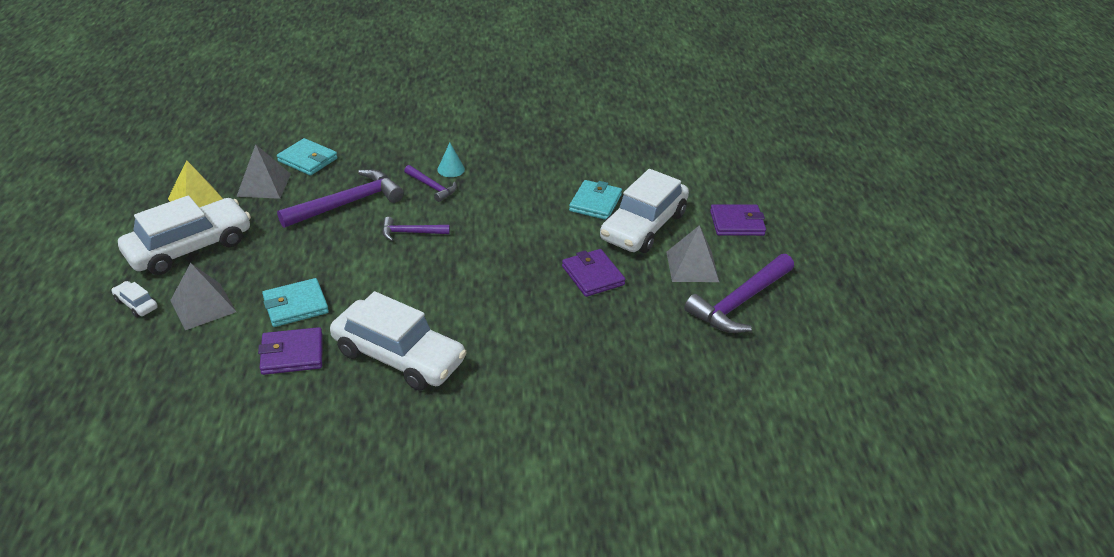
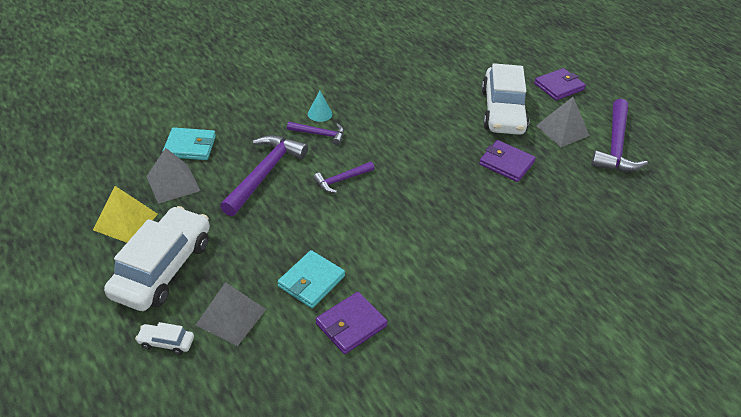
camera: 30 degrees left, 5 degrees up
(398, 356) = (435, 288): white car -> none
(595, 203) = (453, 104): turquoise wallet -> none

